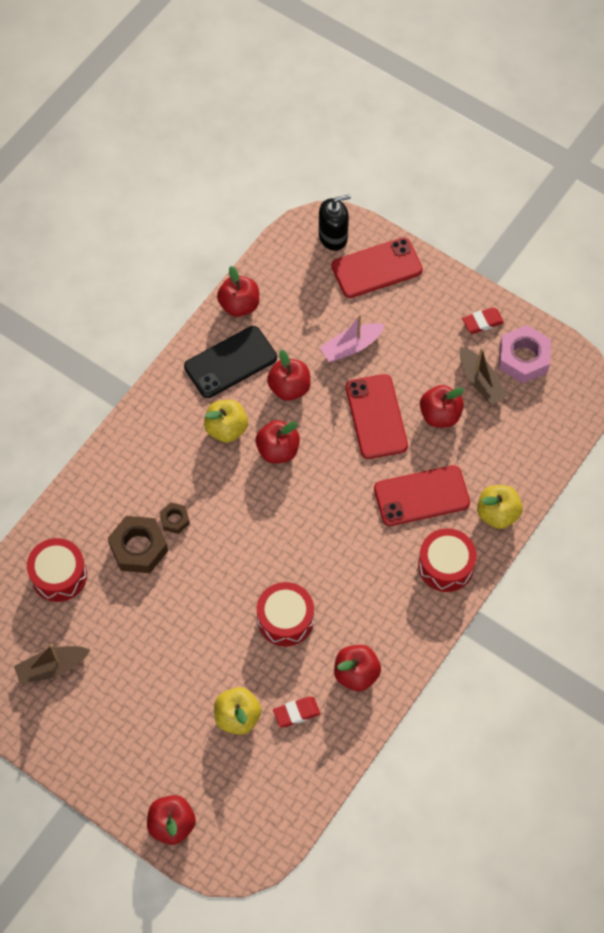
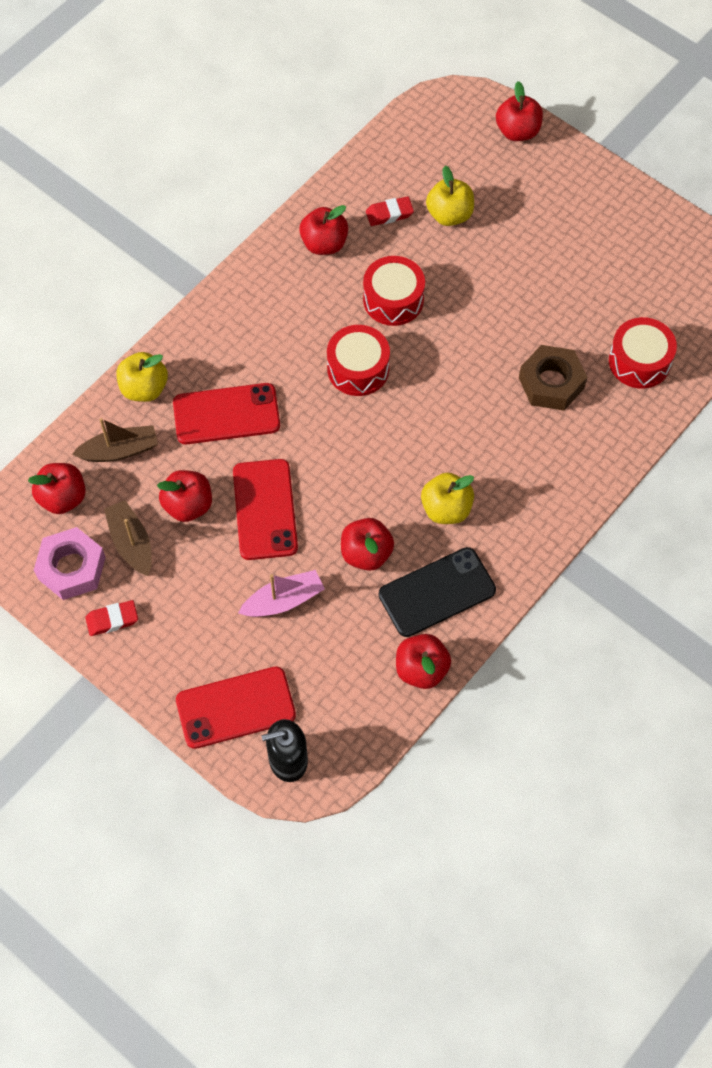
camera: 175 degrees left, 0 degrees up
(52, 668) = (641, 272): brown boat -> brown boat (119, 450)
(174, 520) = (510, 410): brown nut -> none
(278, 450) = (386, 479): red apple -> red apple (62, 498)
(446, 565) = (212, 339): red drum -> red drum (358, 369)

